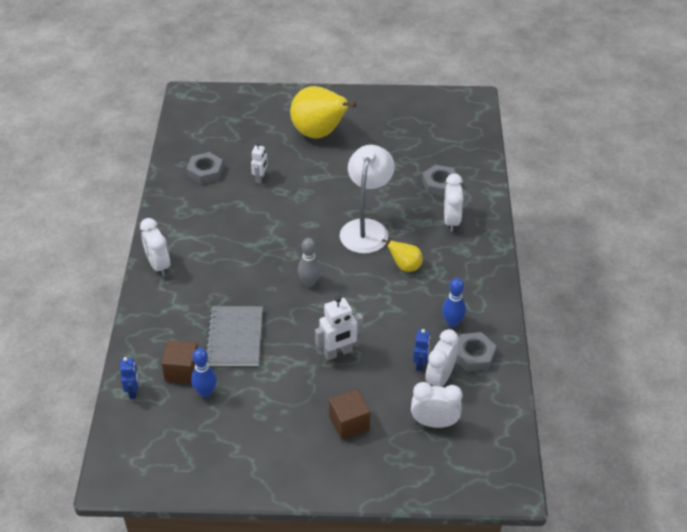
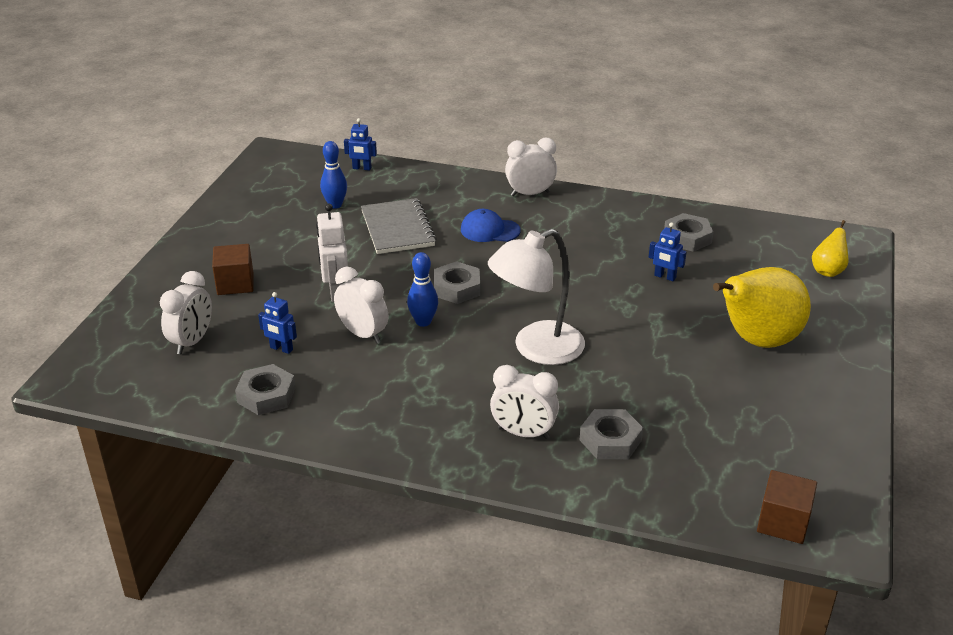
camera: 105 degrees right, 10 degrees down
(182, 371) = (371, 195): brown cube -> brown cube (783, 522)
(222, 279) = (489, 230): none -> blue cap
(235, 338) = (398, 228): grey notebook -> grey notebook turned 60 degrees clockwise
(260, 178) = (665, 277): white robot -> blue robot
(309, 282) = (457, 288): grey bowling pin -> grey nut
(366, 228) = (536, 349): white lamp -> white lamp turned 120 degrees clockwise
(405, 266) = (449, 369): yellow pear -> yellow pear (828, 271)
(440, 378) = (249, 359): white clock -> white clock (363, 334)
(452, 322) = (330, 389): blue bowling pin -> blue bowling pin (423, 322)

